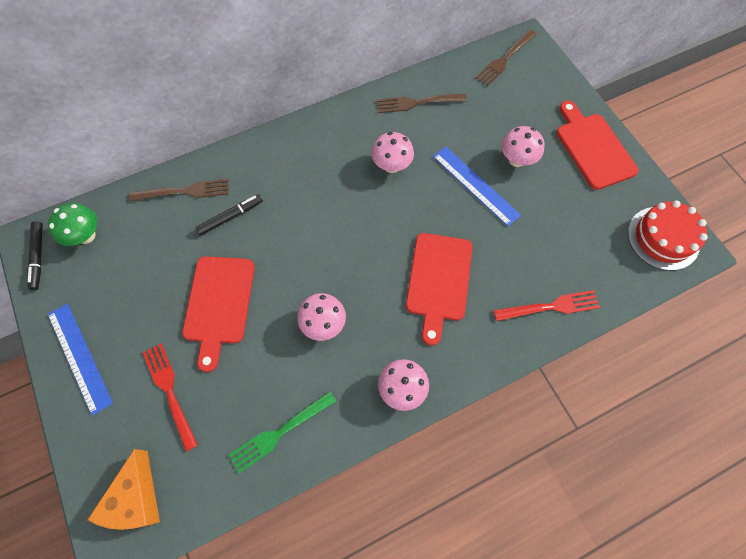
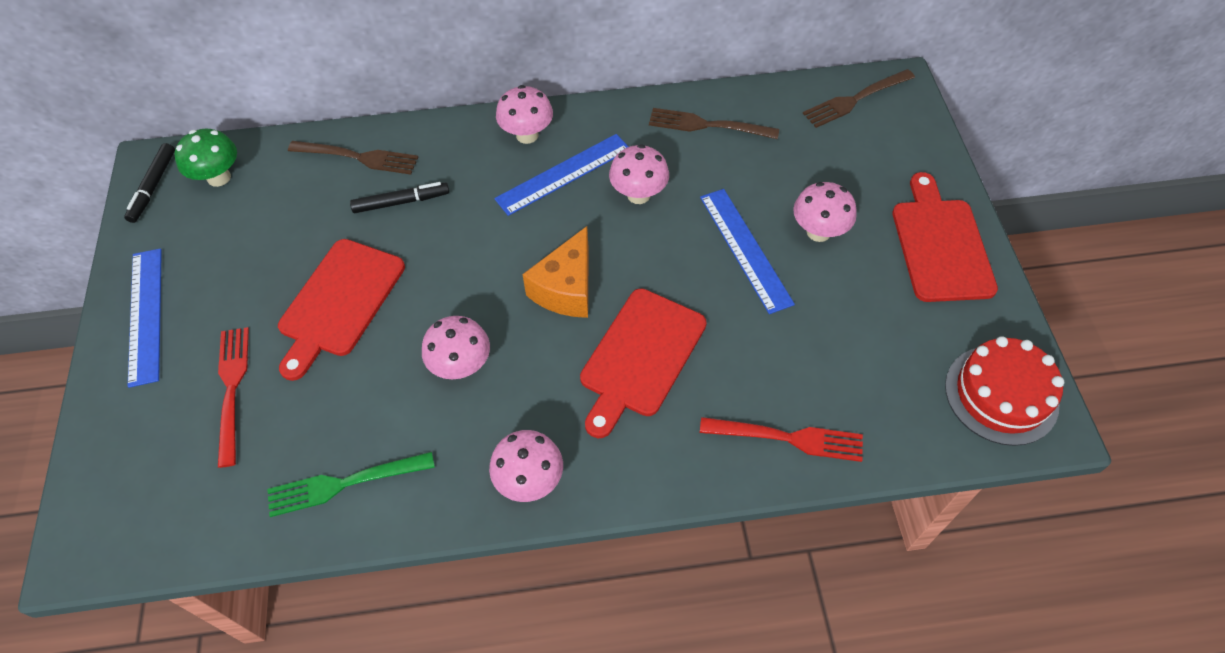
camera: 20 degrees right, 10 degrees down
(136, 498) = (133, 504): orange cheese -> orange cheese (566, 288)
(298, 142) = (527, 135): none -> pink mushroom
(335, 164) = (563, 174): none -> blue ruler

